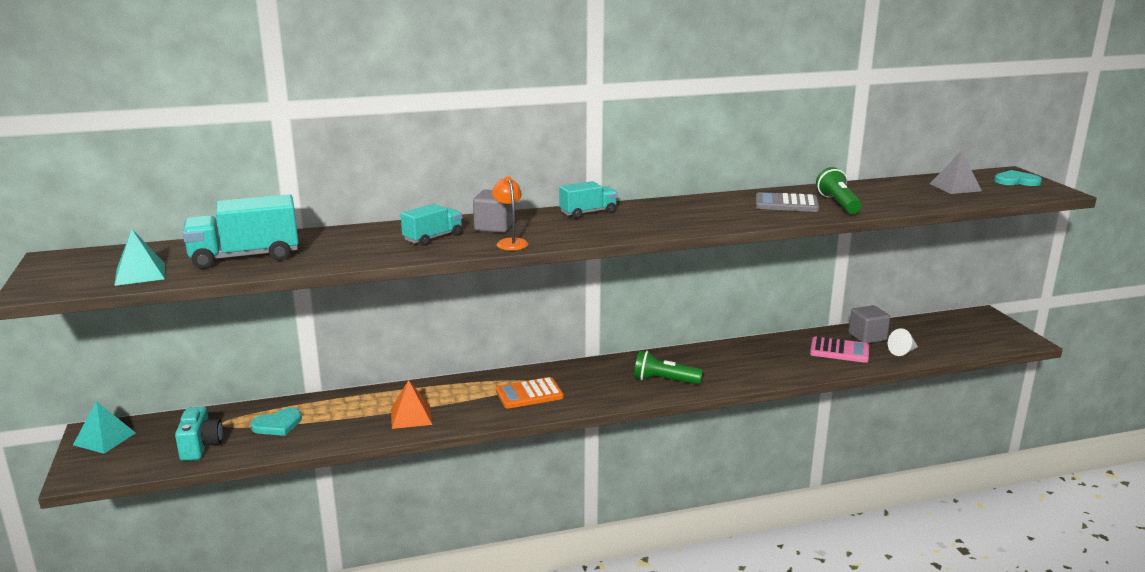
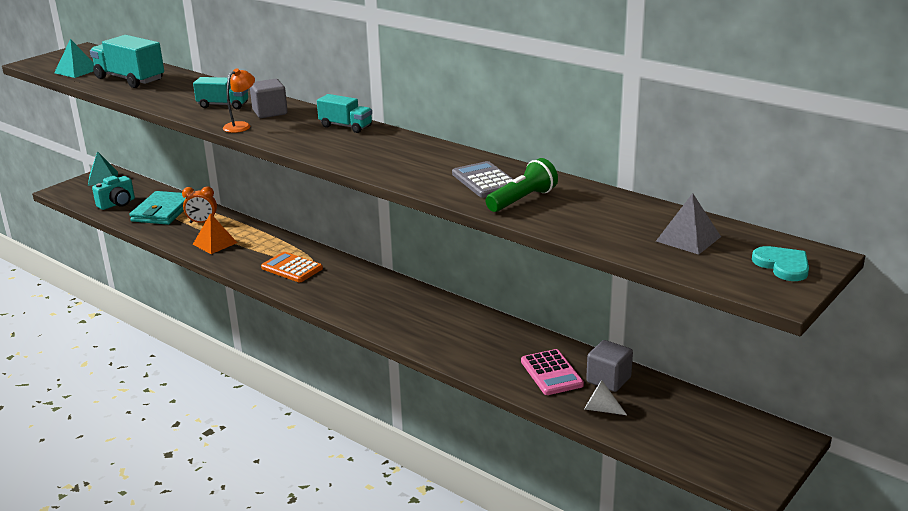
camera: 55 degrees right, 5 degrees up
(277, 425) = (163, 211): turquoise heart -> turquoise wallet
(348, 410) = (202, 222): none -> orange clock
(664, 381) = (378, 310): green flashlight -> none

